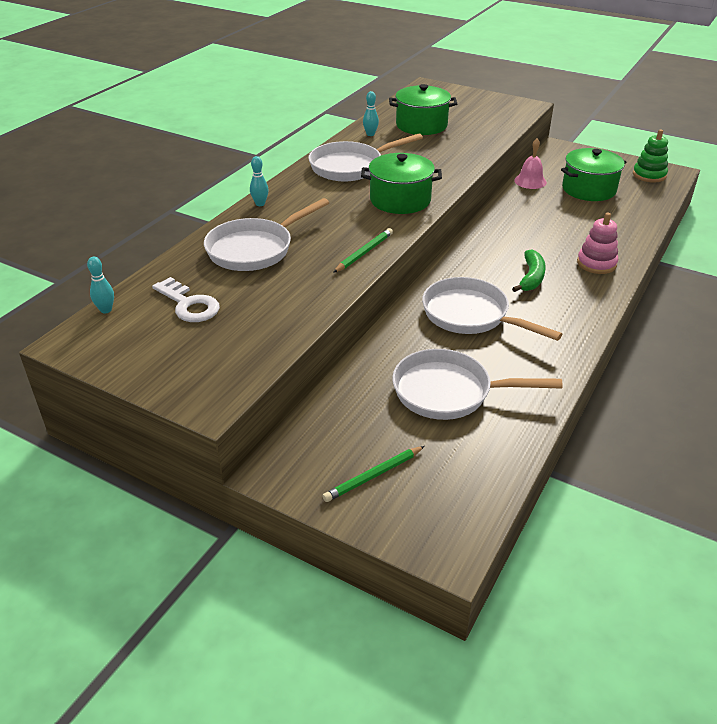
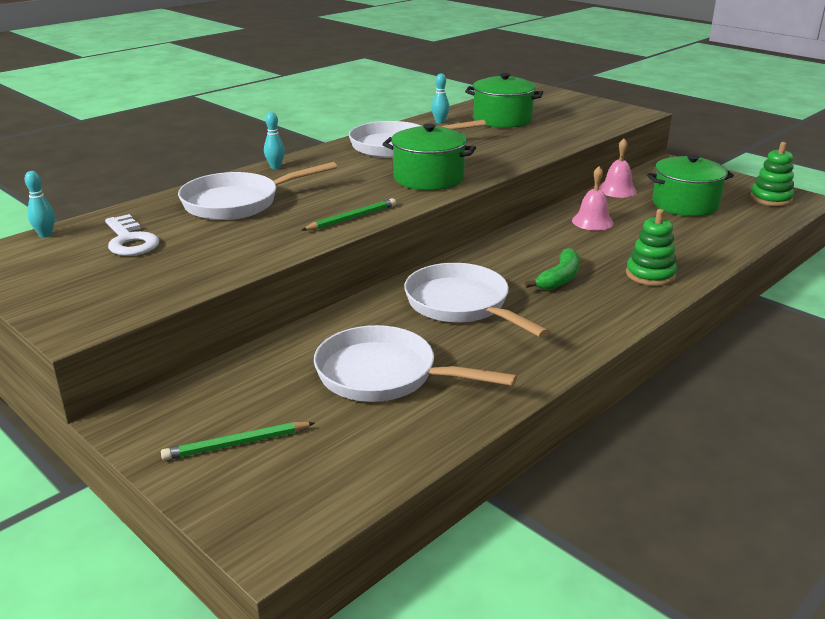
camera: 15 degrees right, 10 degrees down
(527, 217) = (592, 222): none -> pink bell
(596, 263) = (650, 275): pink stacking toy -> green stacking toy

